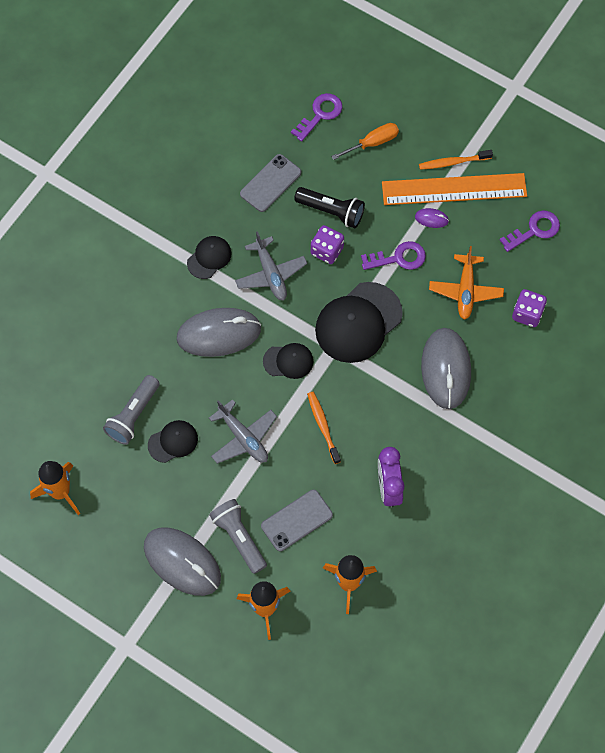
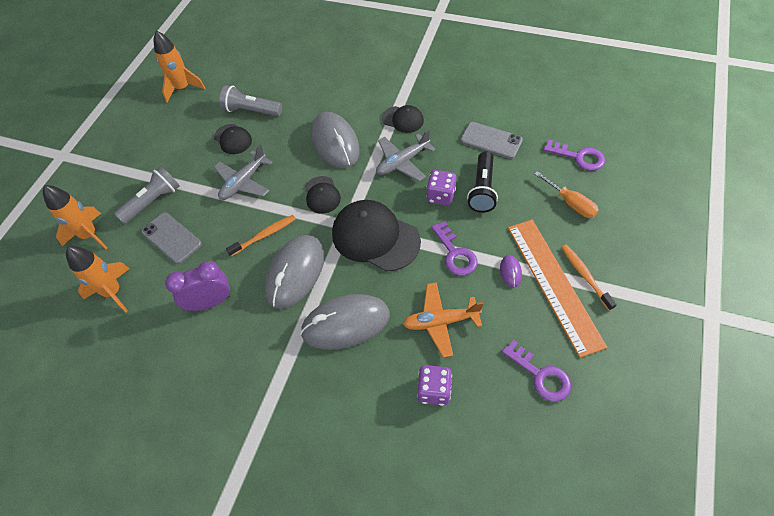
camera: 80 degrees right, 10 degrees down
(182, 562) = (130, 171): grey mouse -> grey mouse (295, 273)

